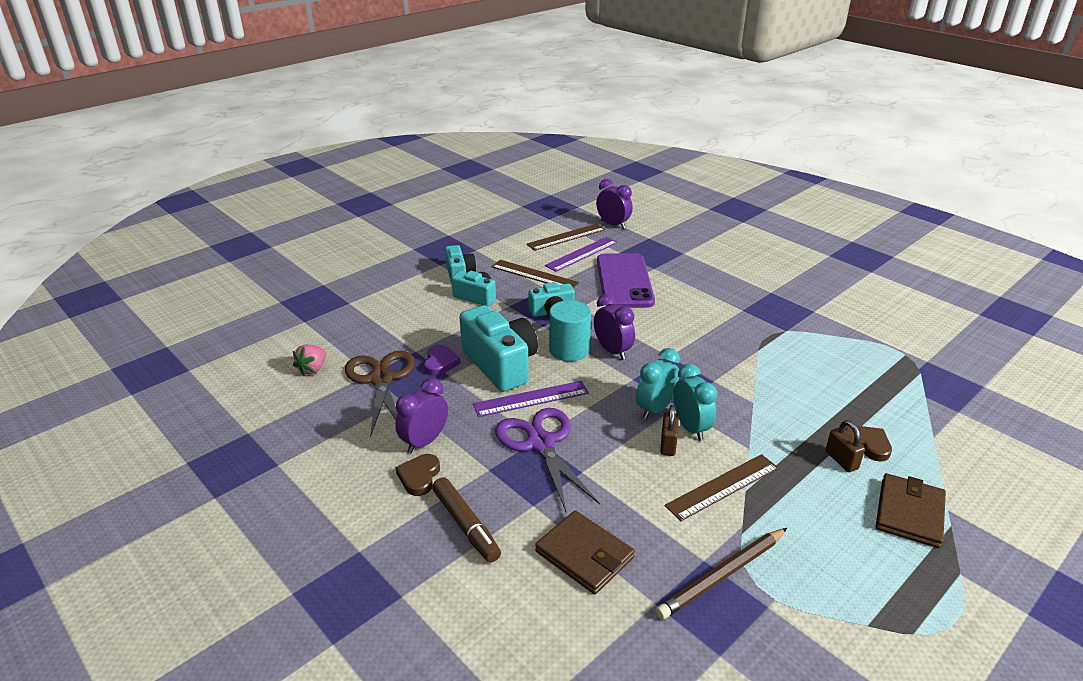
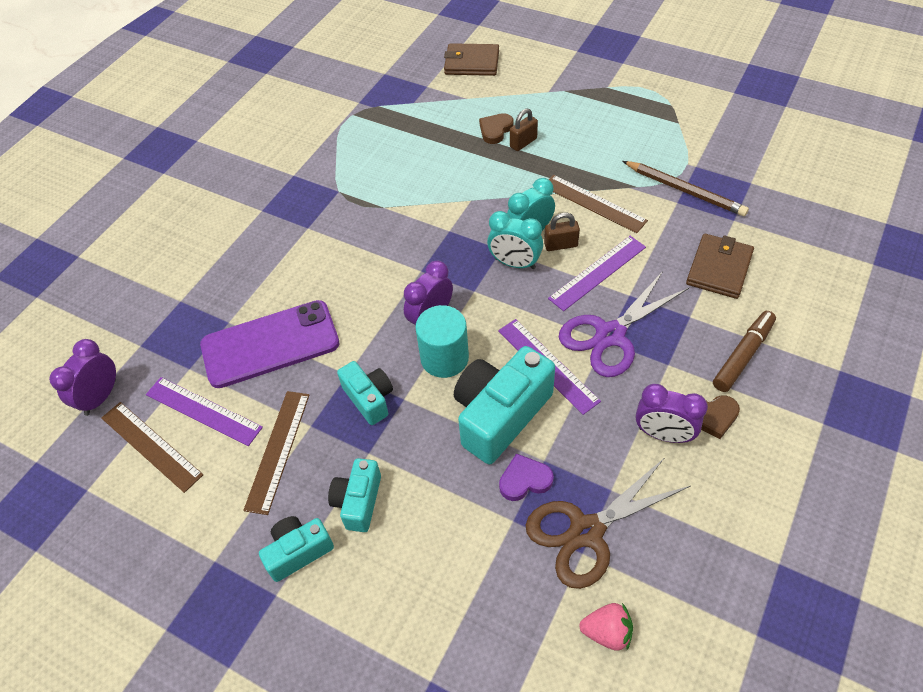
camera: 105 degrees left, 20 degrees up
(620, 459) = (598, 273): none -> purple ruler
(909, 513) = (563, 108): brown wallet -> brown wallet (471, 63)

